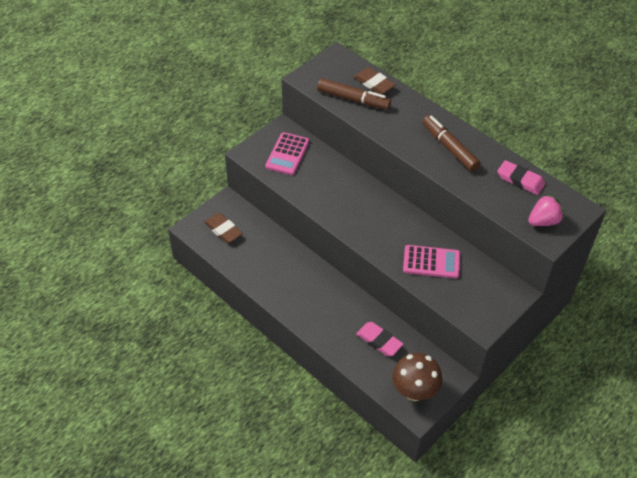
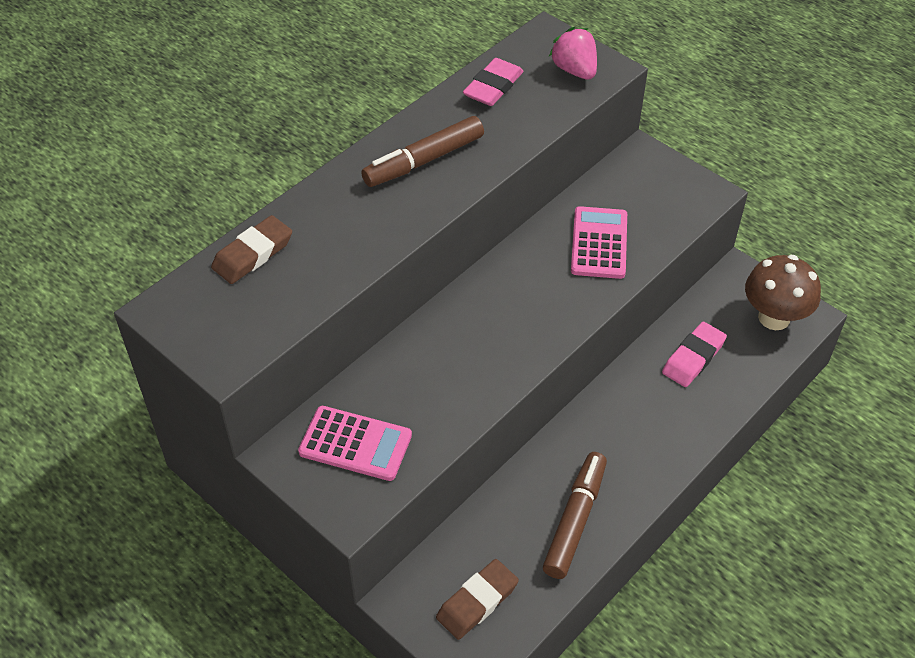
camera: 90 degrees left, 0 degrees up
(353, 99) = (295, 285): brown marker -> brown marker (575, 520)

